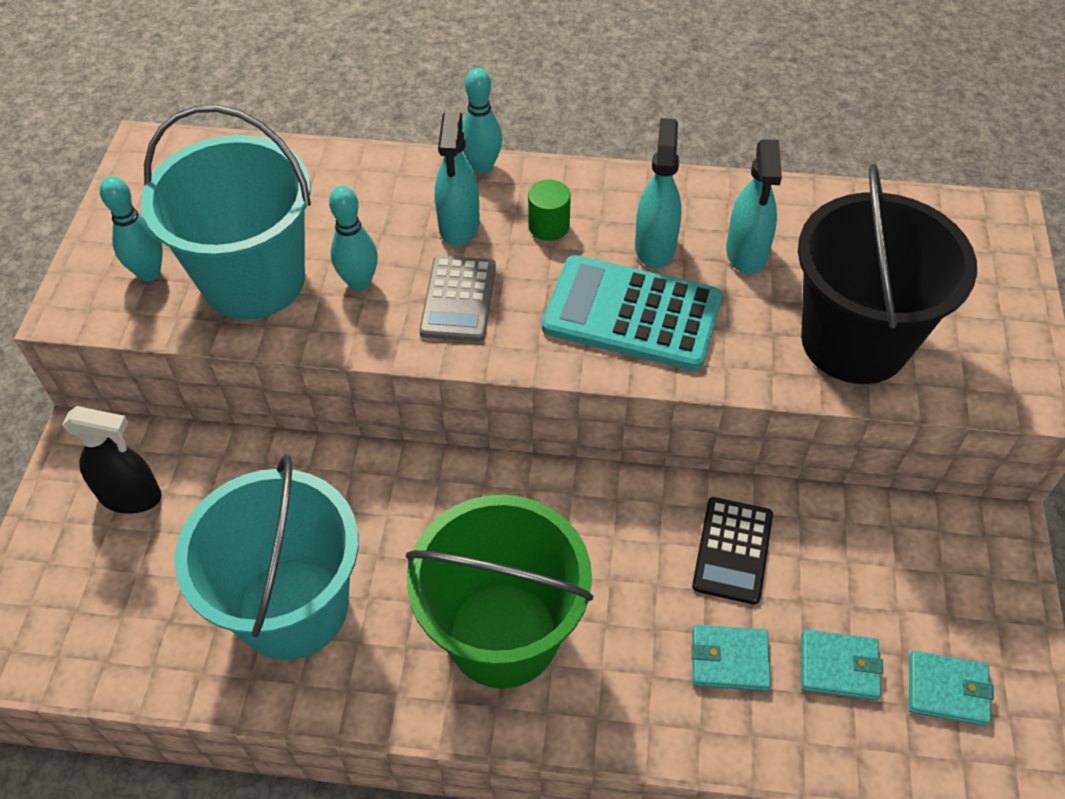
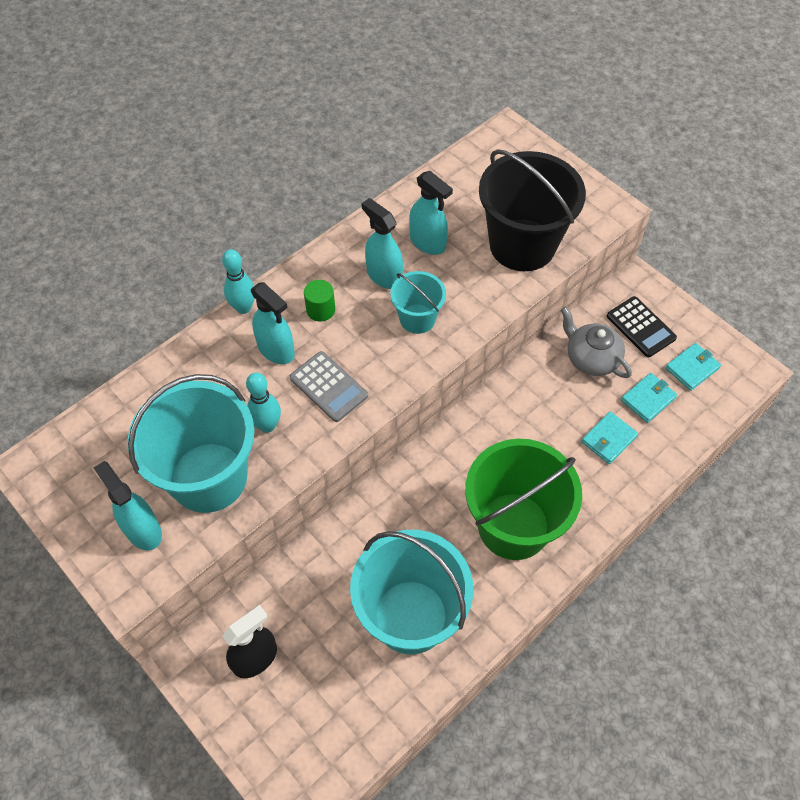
camera: 50 degrees left, 5 degrees up
(149, 273) = (143, 530): turquoise bowling pin -> turquoise spray bottle
(632, 314) = (417, 319): turquoise calculator -> turquoise bucket
(732, 550) = (554, 392): black calculator -> black calculator (641, 327)
(826, 557) = (591, 358): none -> grey teapot

